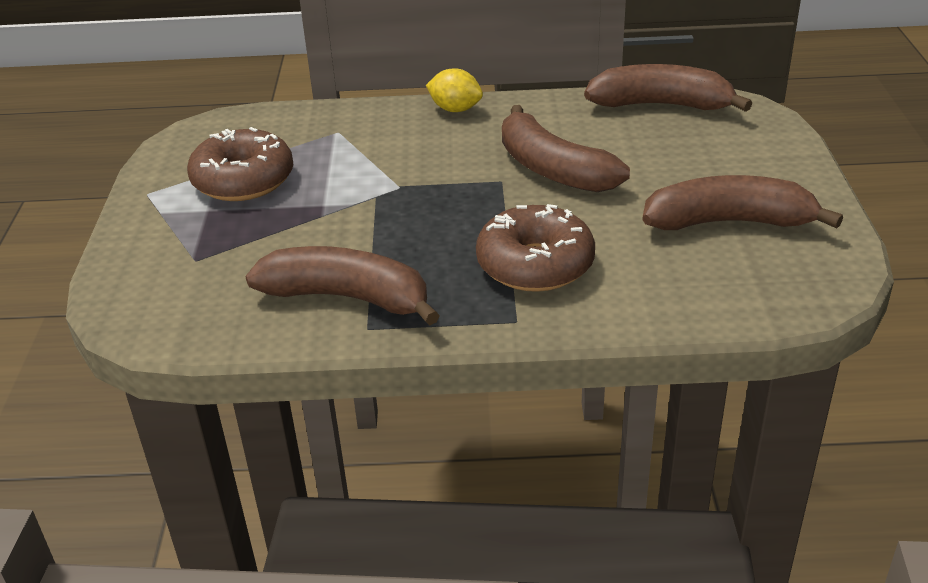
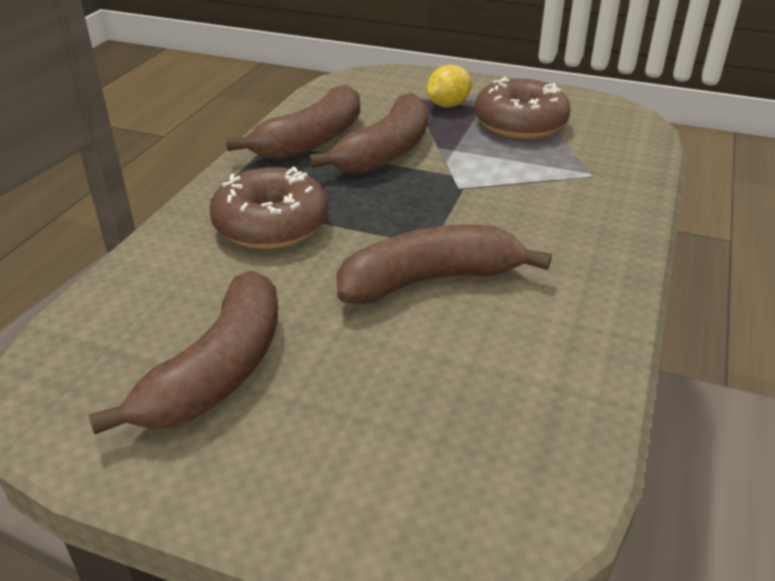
camera: 110 degrees right, 0 degrees up
(455, 109) = (613, 251): yellow lemon -> yellow lemon (448, 105)
(661, 105) = (550, 434): brown banana -> brown banana (386, 152)

